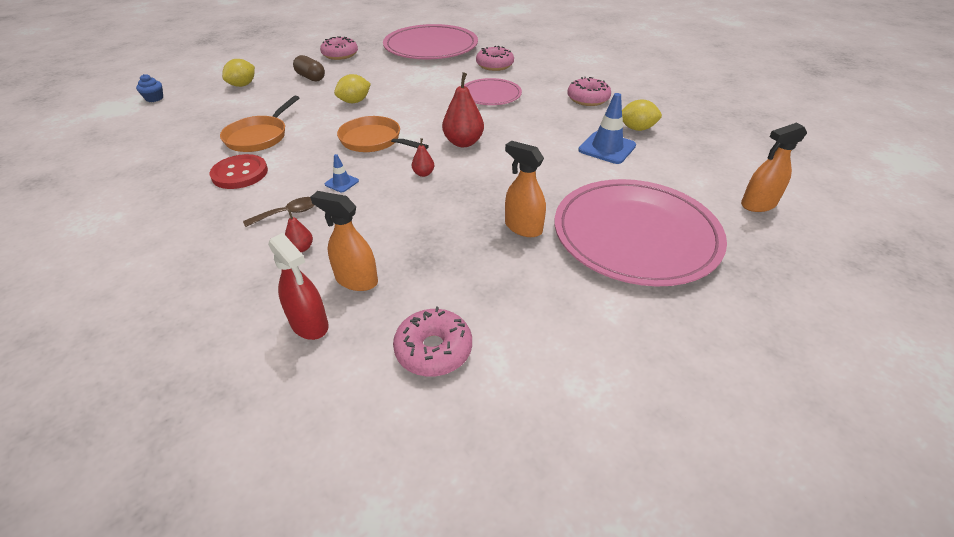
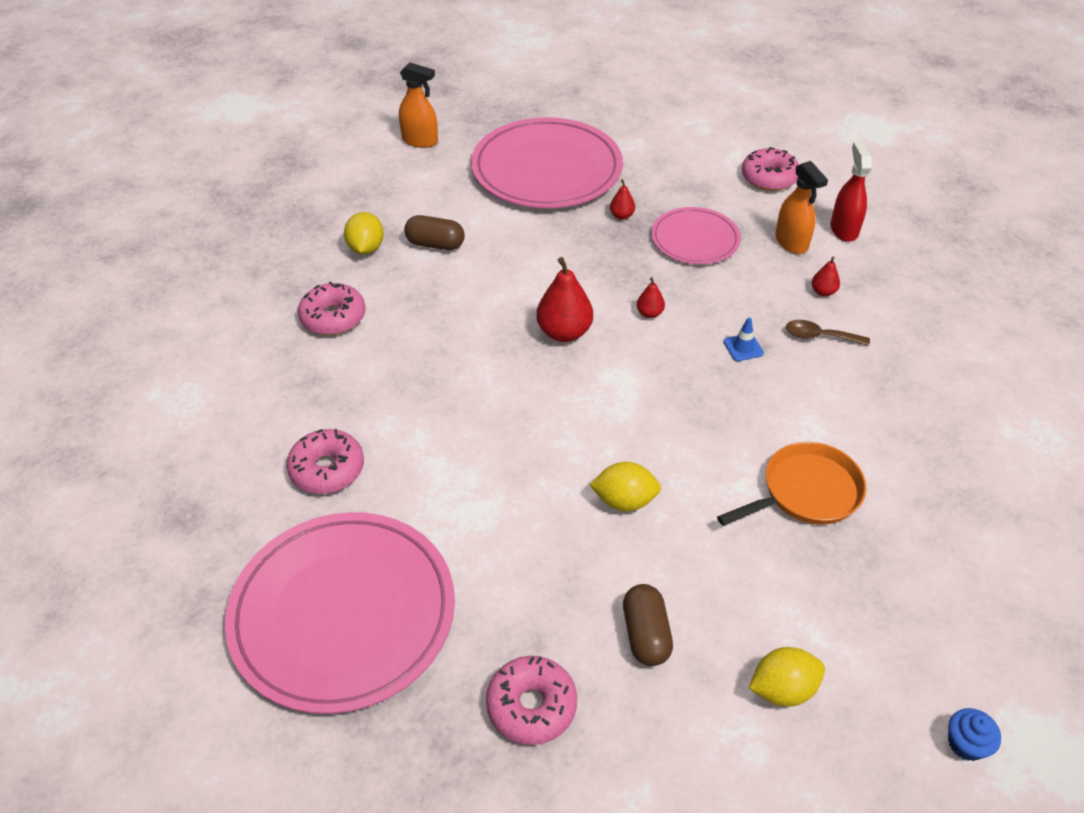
camera: 140 degrees left, 5 degrees up
(240, 173) = (853, 426): red button -> none
(374, 141) = (661, 395): orange pan -> none
(491, 95) = (429, 398): pink plate -> pink plate (695, 239)
(523, 227) = (621, 216): orange spray bottle -> red pear
(607, 148) = (435, 244): blue traffic cone -> brown capsule
(636, 128) = (366, 248): yellow lemon -> yellow lemon turned 45 degrees clockwise

